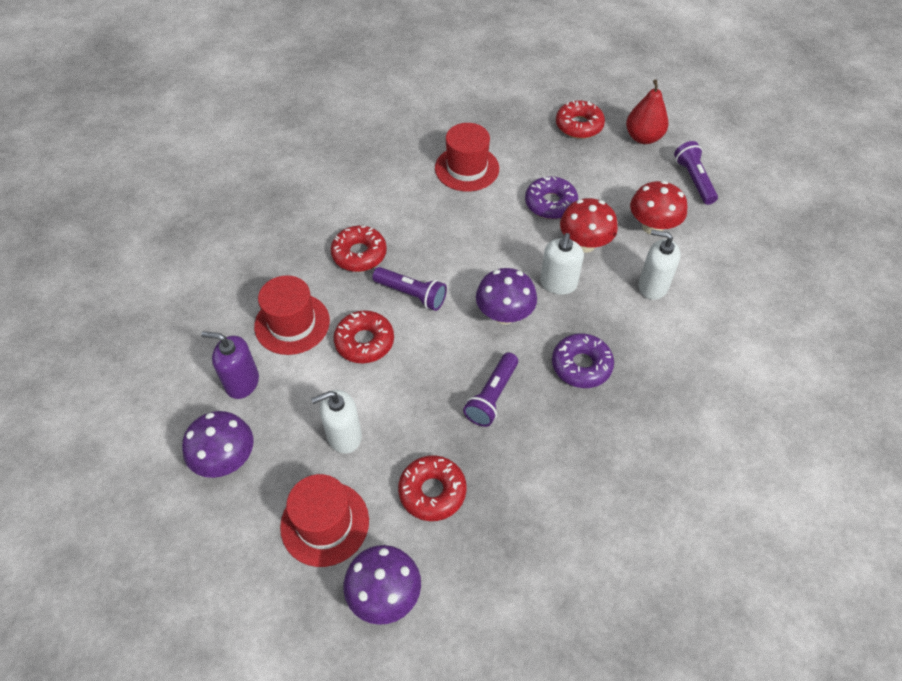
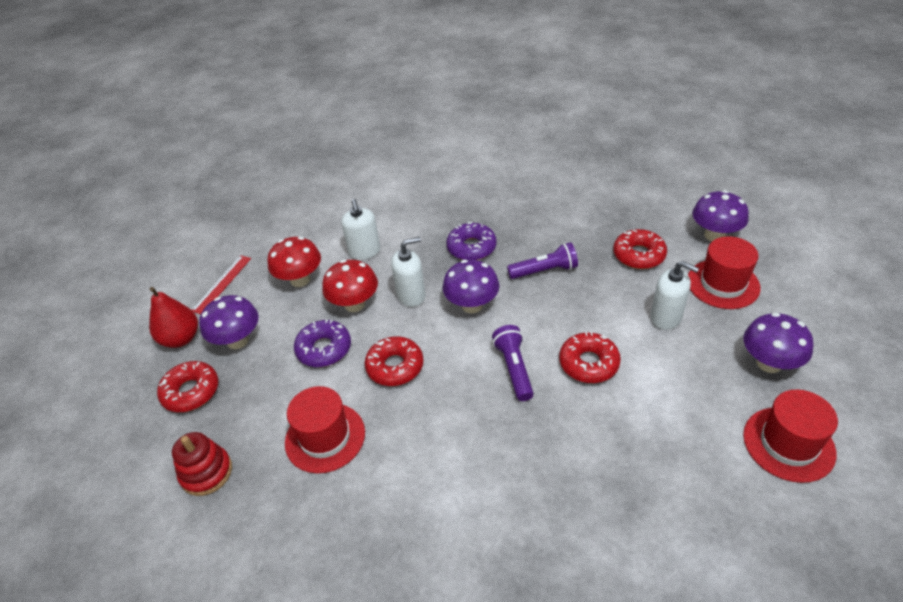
camera: 125 degrees left, 10 degrees down
(242, 382) = (716, 408): purple soap dispenser -> none
(292, 323) = (632, 423): red hat -> red hat (788, 444)
(359, 254) = (513, 437): red donut -> red donut (395, 366)
(499, 111) = (206, 472): none -> red stacking toy
(610, 164) = (238, 340): none -> purple mushroom
(694, 180) = (222, 284): purple flashlight -> red ruler

